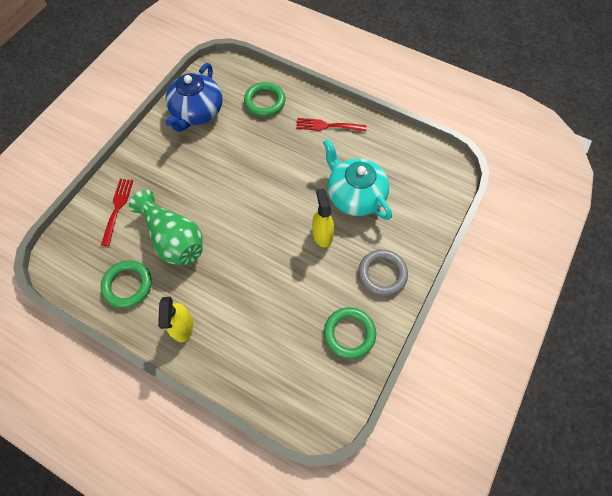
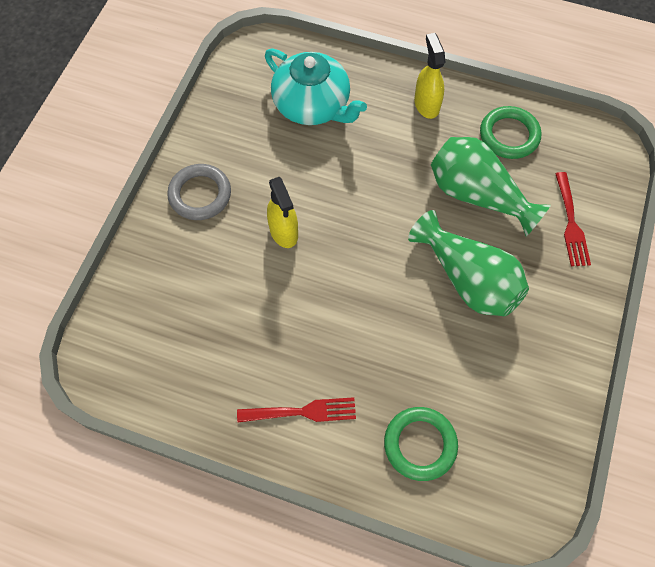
camera: 170 degrees right, 0 degrees up
(197, 112) = (527, 402): blue teapot -> none
(204, 182) = (468, 279): none -> green vase
(349, 333) = (235, 125): green ring -> none
(355, 195) = (245, 295): turquoise teapot -> turquoise teapot (312, 105)

